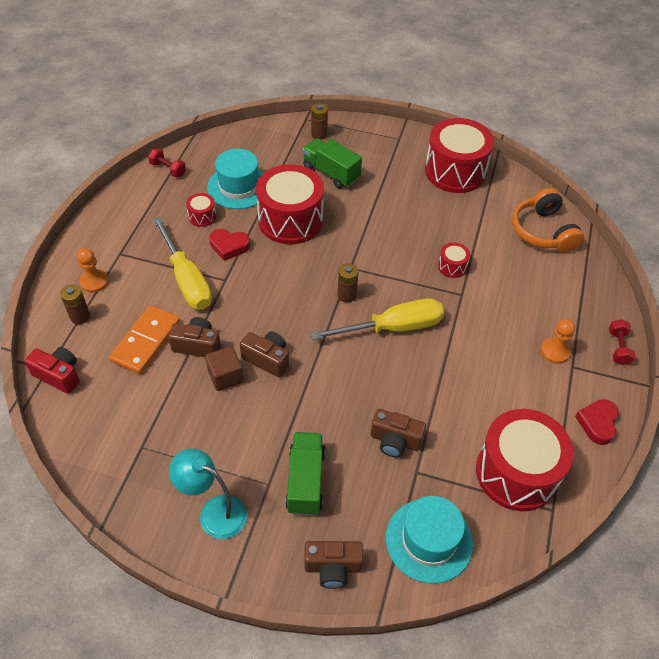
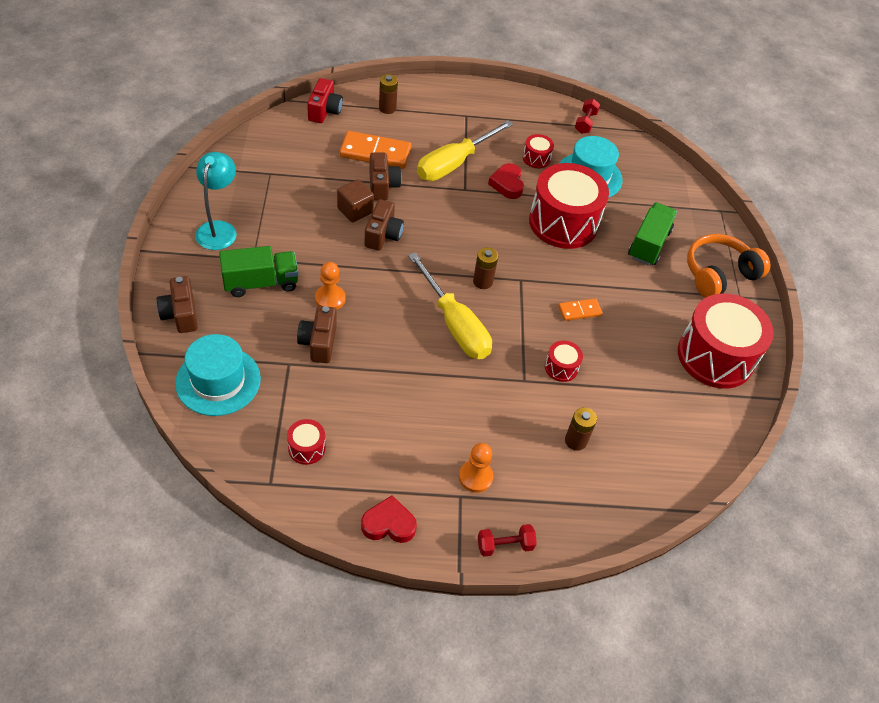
camera: 70 degrees right, 0 degrees up
(94, 282) = (427, 107): orange pawn -> orange pawn (330, 298)
(319, 134) = (703, 225): brown battery -> brown battery (575, 441)
(394, 238) = (579, 311): none -> orange domino
(516, 472) = (306, 448): red drum -> red drum, size x0.43
(543, 231) = (660, 456): orange headphones -> orange headphones (719, 274)

